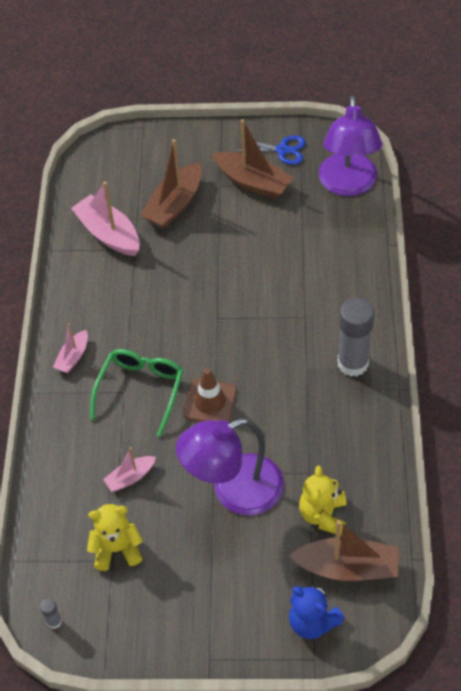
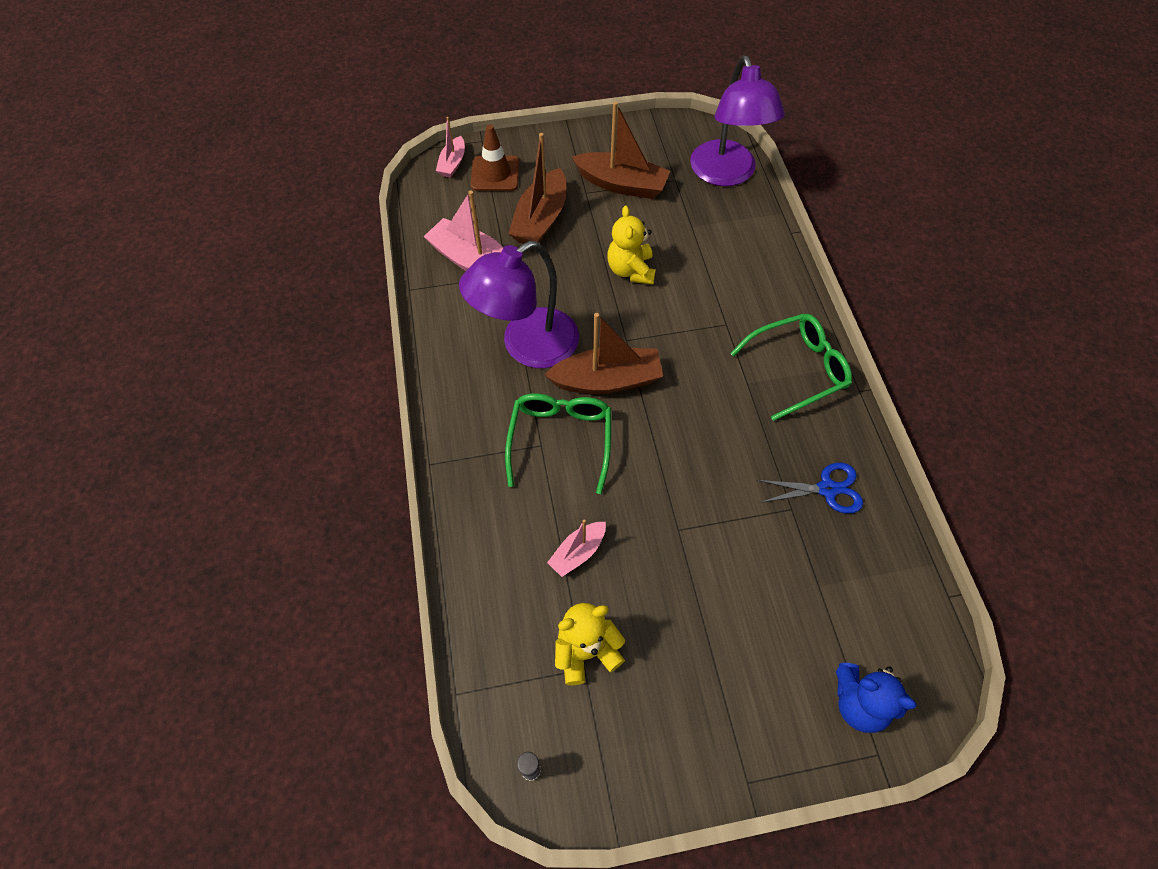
camera: 15 degrees left, 5 degrees up
(73, 357) = (467, 412): pink boat -> pink boat (452, 163)
(210, 402) = (648, 441): brown traffic cone -> brown traffic cone (495, 174)
(234, 491) = (710, 547): purple lamp -> purple lamp (527, 346)
(282, 150) = (643, 147): blue scissors -> blue scissors (827, 489)
(323, 515) = (826, 559): yellow teddy bear -> yellow teddy bear (631, 270)
(347, 567) = (877, 622): brown boat -> brown boat (607, 380)
(353, 363) = (798, 369): grey glue stick -> green glasses

